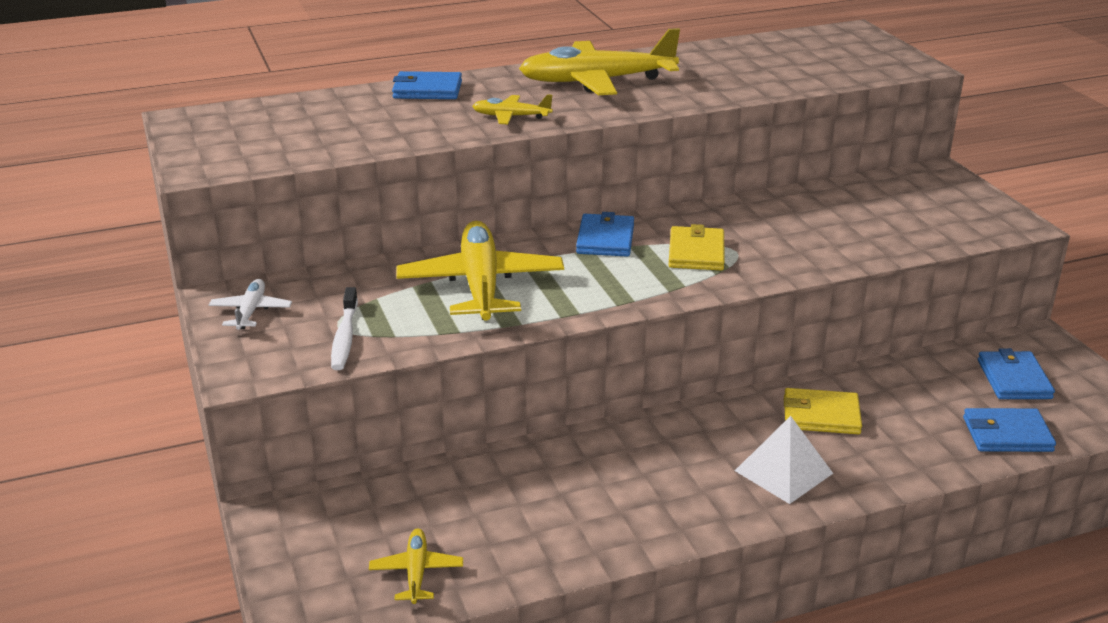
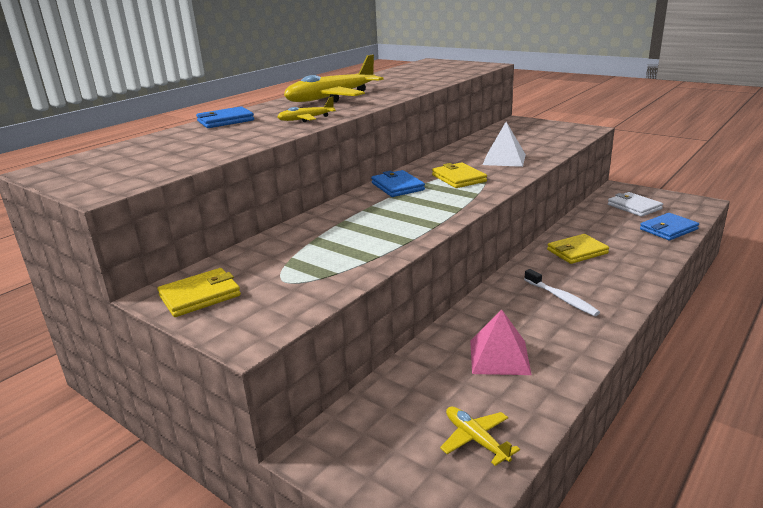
camera: 30 degrees left, 5 degrees down
(251, 312) = (200, 296): white plane -> yellow wallet
(344, 337) = (300, 286): white toothbrush -> white toothbrush (562, 298)
(481, 285) = (355, 229): yellow plane -> none
(544, 504) = (499, 357): none -> pink pyramid
(783, 471) = (600, 284): white pyramid -> white pyramid (504, 159)
(1014, 379) = (634, 207): blue wallet -> white wallet

